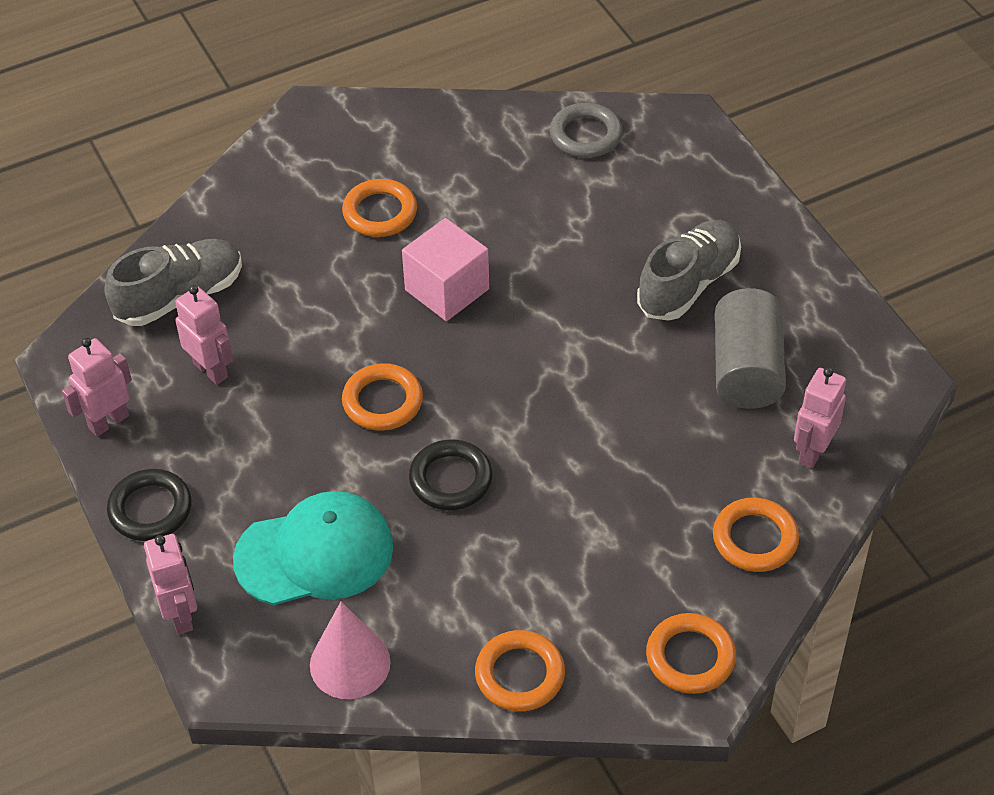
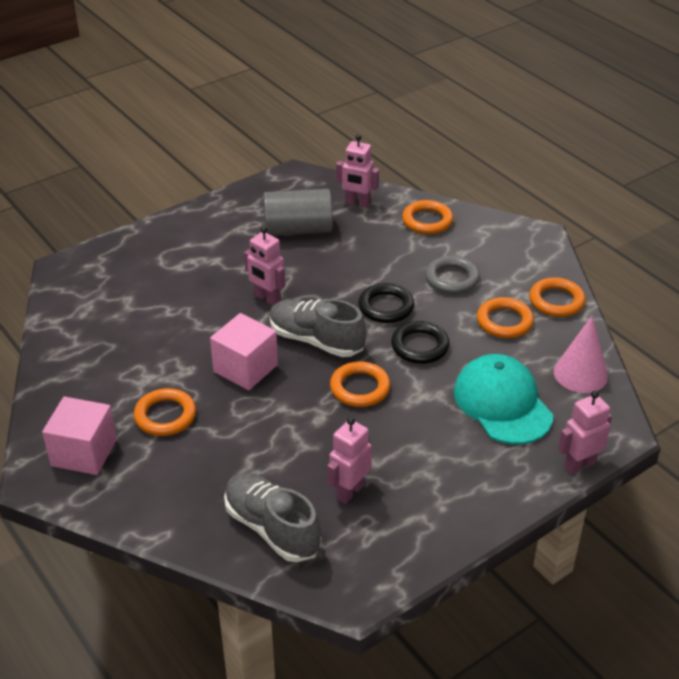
camera: 100 degrees left, 10 degrees down
(108, 422) = (417, 547): pink robot -> pink robot (267, 298)
(150, 509) = (495, 501): black ring -> black ring (386, 307)
(339, 145) = (84, 452): none -> pink cube
(586, 135) = (78, 313): grey ring -> grey ring (452, 278)
(688, 284) = (227, 256): grey shoe -> grey shoe (316, 340)
(690, 657) = (517, 239): orange ring -> orange ring (504, 321)

